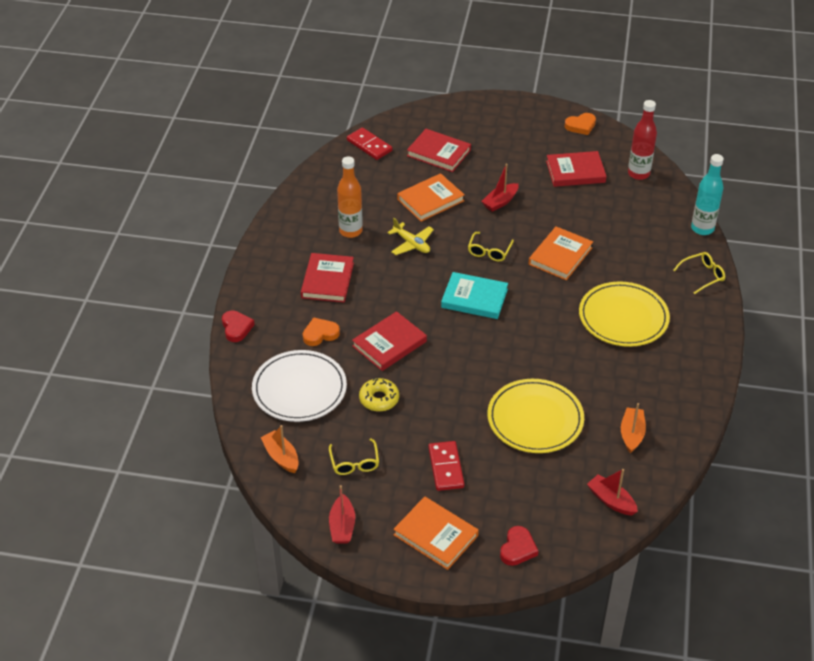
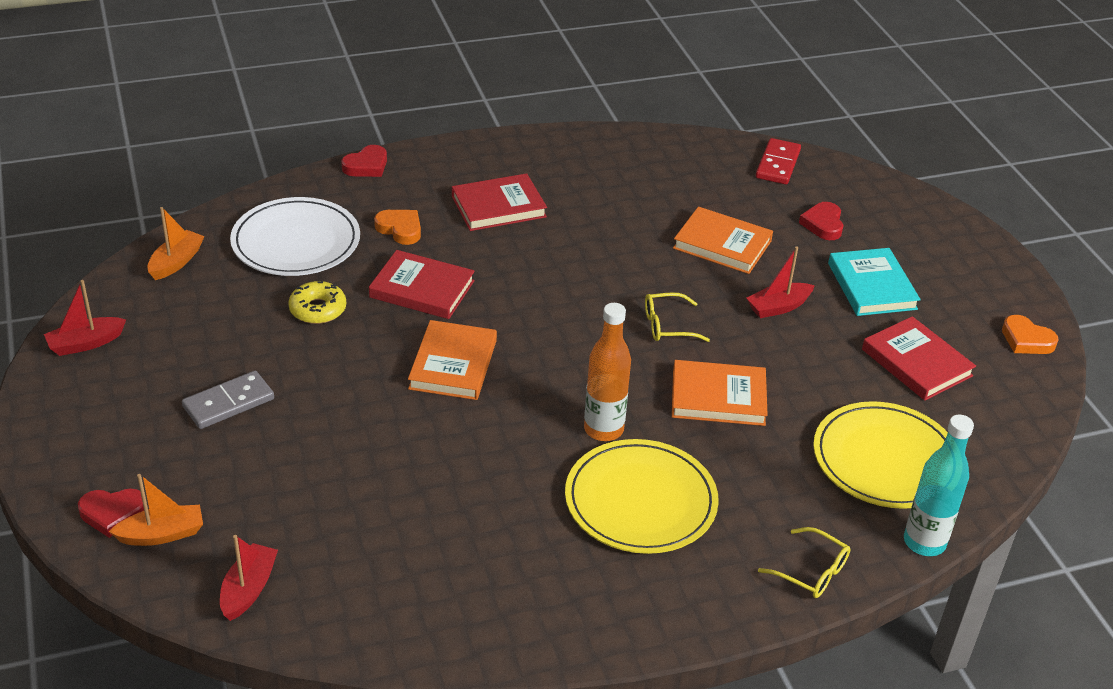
camera: 60 degrees right, 5 degrees down
(350, 231) = (603, 197): orange bottle -> orange bottle (603, 429)
(354, 463) = (196, 322): yellow glasses -> none
(411, 244) = (622, 253): yellow plane -> none
(435, 535) = (104, 428): orange book -> orange book (453, 364)
(439, 153) = (823, 224): red book -> red heart
(446, 467) = (228, 403): red domino -> grey domino
(474, 298) = (563, 338): turquoise book -> turquoise book (872, 286)
(500, 202) = (778, 307): red boat -> red boat turned 45 degrees counterclockwise
(535, 419) = (367, 463): yellow plate -> yellow plate (885, 460)
(632, 434) = (397, 577): orange boat -> orange boat (162, 534)
(638, 174) = (982, 432): red bottle -> none

